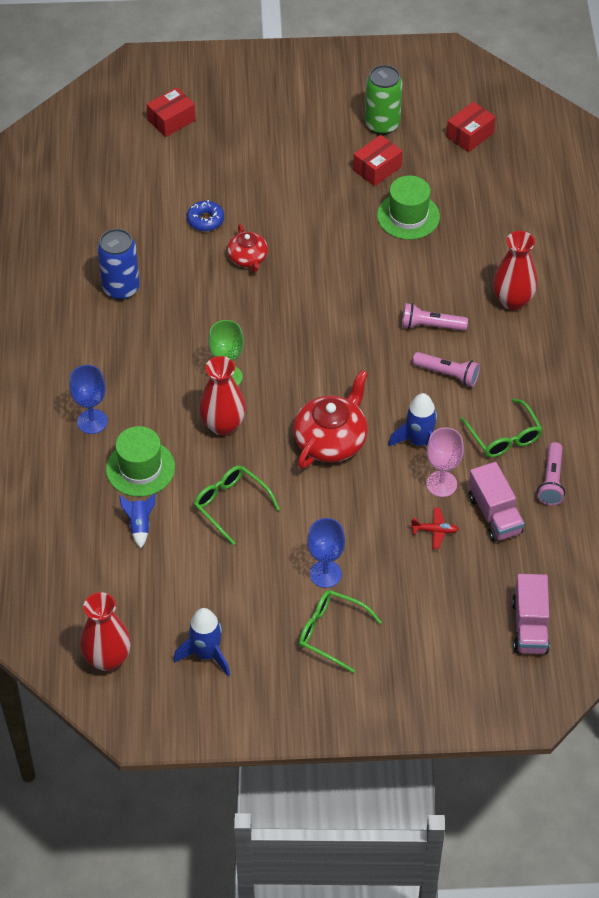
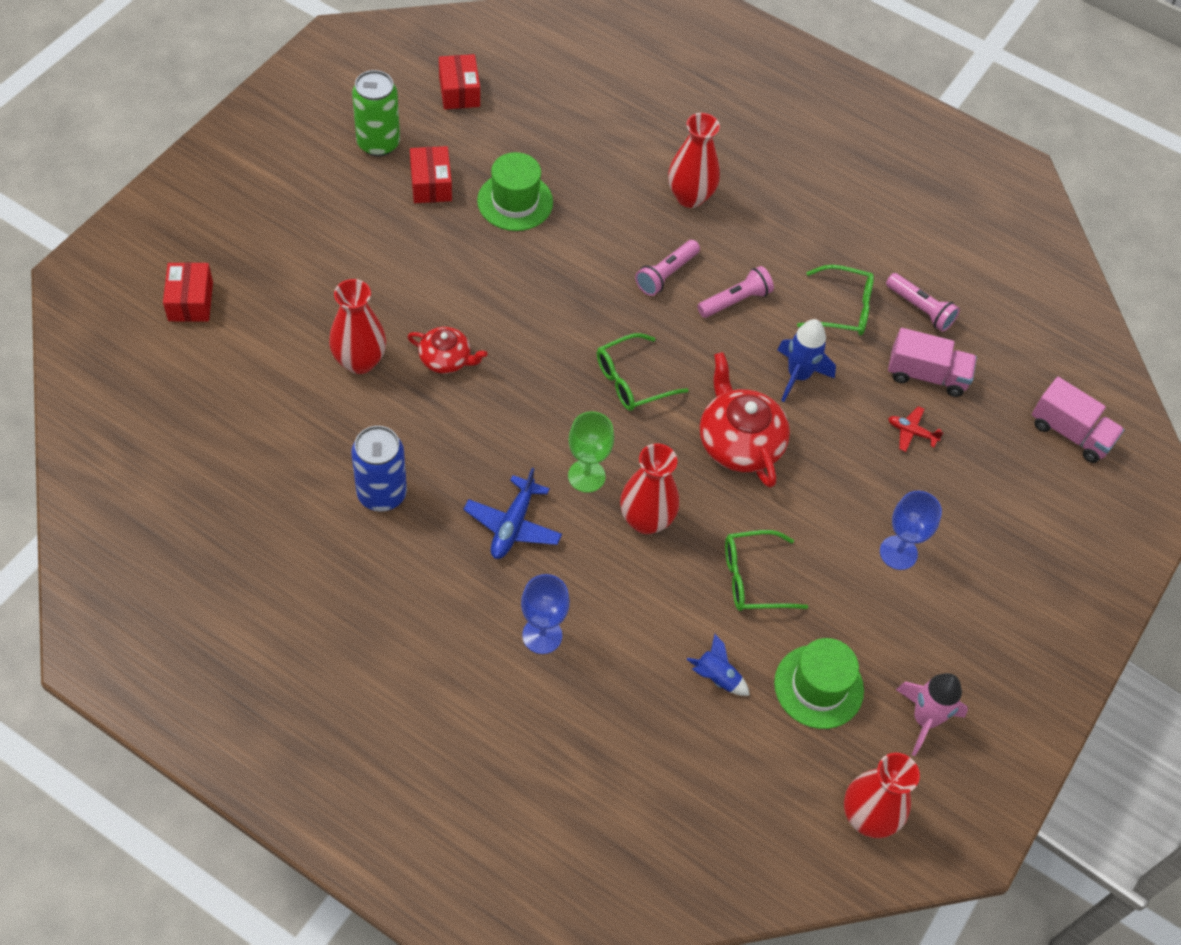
camera: 60 degrees left, 5 degrees up
(140, 468) = (642, 629): green hat -> green hat (818, 686)
(157, 362) = (513, 525): none -> blue plane
(205, 220) = (359, 361): blue donut -> red vase
(206, 654) = (924, 719): blue rocket -> pink rocket
(331, 632) = (971, 593): green glasses -> green glasses (632, 381)
(434, 531) = (911, 432): red plane -> red plane turned 105 degrees counterclockwise
(441, 484) = (861, 391): pink goblet -> none

